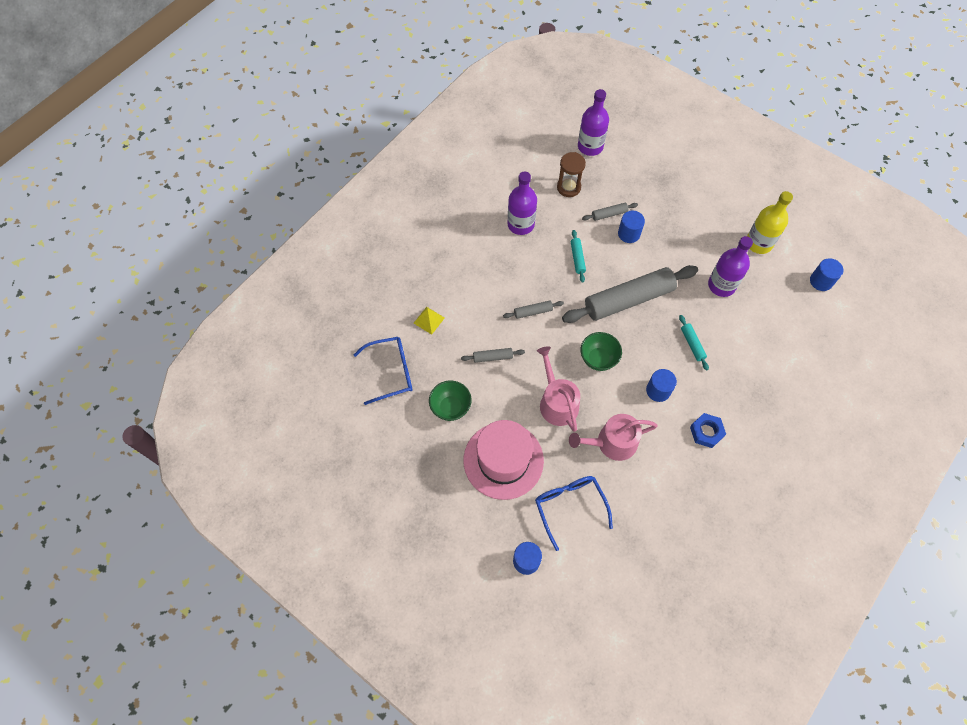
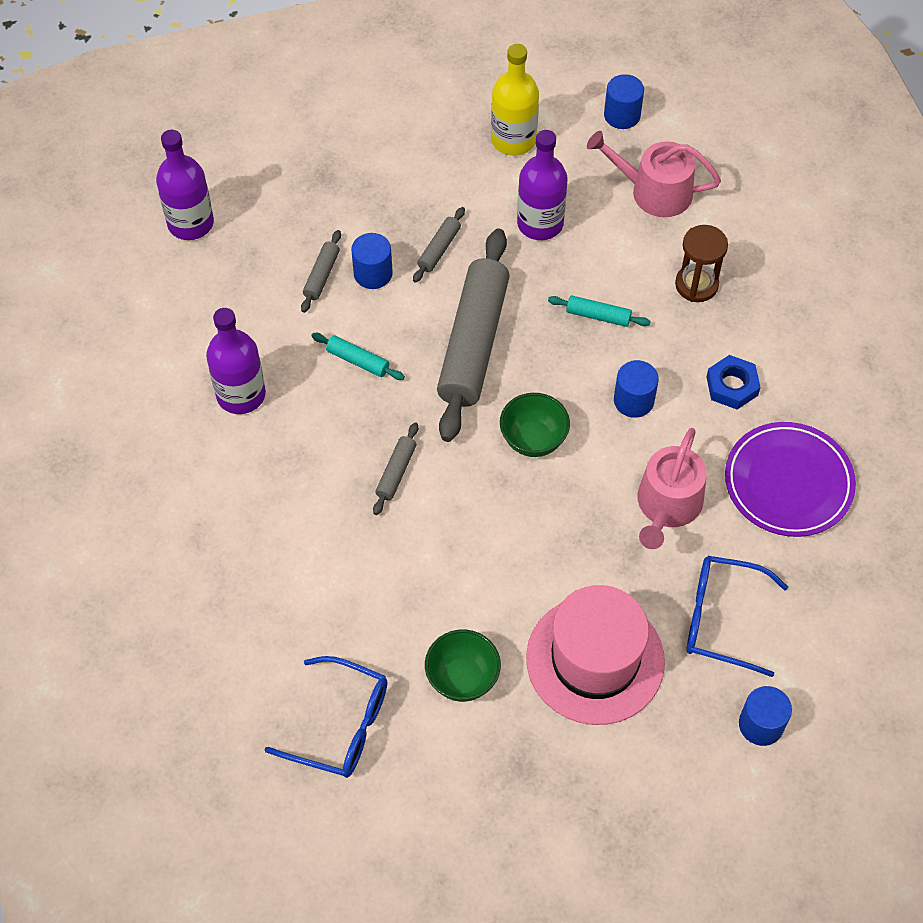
camera: 55 degrees left, 5 degrees down
(391, 372) = (341, 726): blue glasses -> blue glasses turned 90 degrees clockwise
(429, 320) = (297, 619): yellow pyramid -> none
(492, 357) = (426, 571): grey rolling pin -> grey rolling pin (439, 249)
(557, 401) = (557, 533): pink watering can -> pink watering can (653, 191)
(568, 187) = (234, 294): brown hourglass -> brown hourglass (696, 285)
(673, 493) = (788, 483): none -> purple plate

